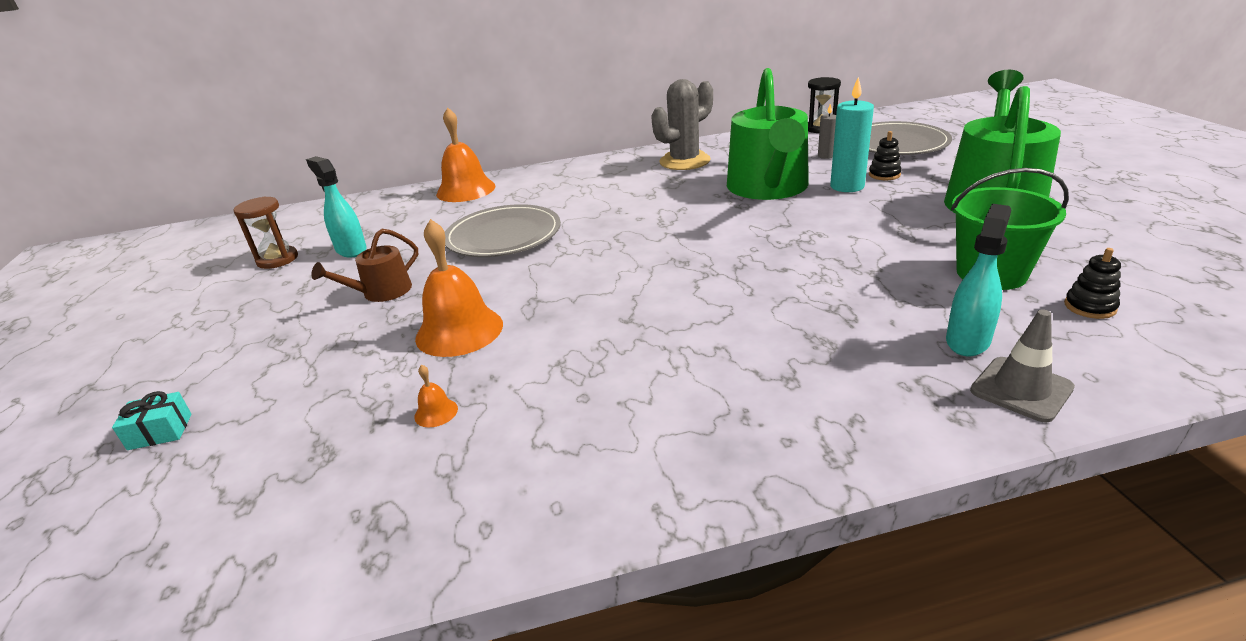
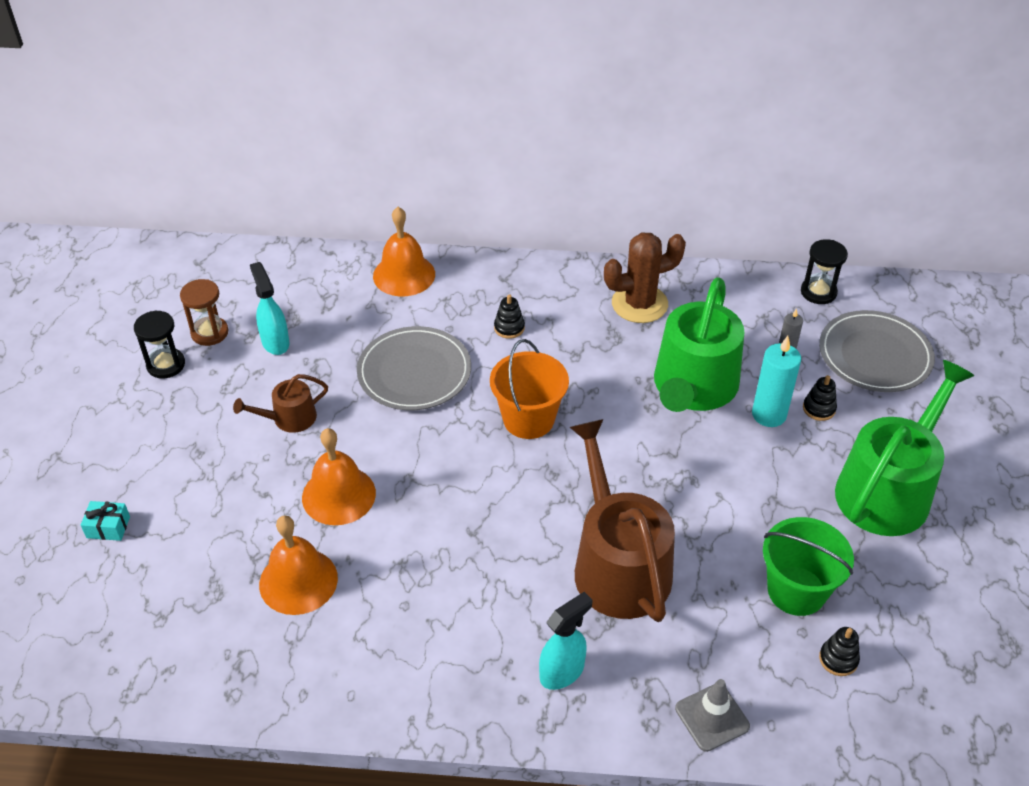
camera: 15 degrees right, 15 degrees up
(230, 289) = (166, 365): none -> black hourglass
(436, 412) = (298, 581): orange bell -> orange bell, size x2.40
(580, 195) = (509, 328): none -> black stacking toy
(634, 236) = (528, 419): none -> orange bucket
(684, 161) = (639, 304): grey cactus -> brown cactus
(799, 302) = (617, 564): none -> brown watering can
(968, 340) = (714, 657): turquoise spray bottle -> turquoise spray bottle (562, 672)

